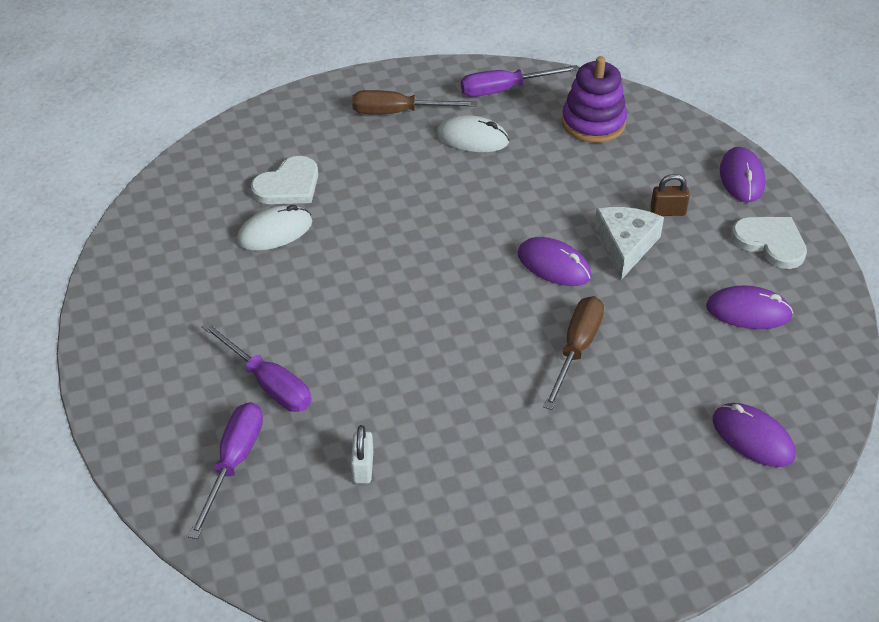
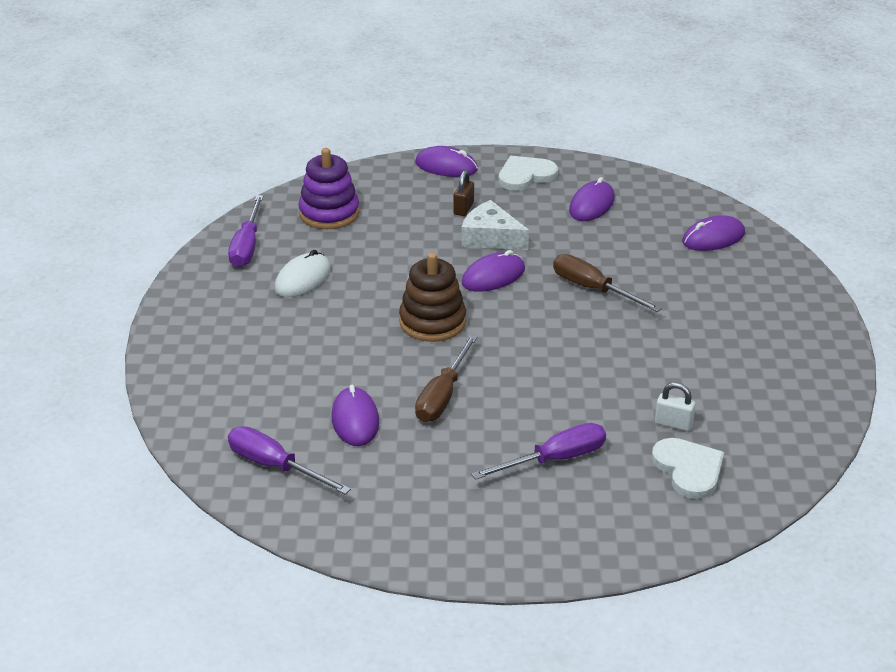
camera: 70 degrees left, 10 degrees down
(234, 463) = (640, 496): purple screwdriver -> purple screwdriver (275, 466)
(275, 232) = (355, 420): white mouse -> purple mouse
(288, 185) = (292, 399): white heart -> white heart (688, 469)
(398, 112) = (232, 312): brown screwdriver -> brown screwdriver (442, 396)
(449, 242) = (432, 322): none -> brown stacking toy

